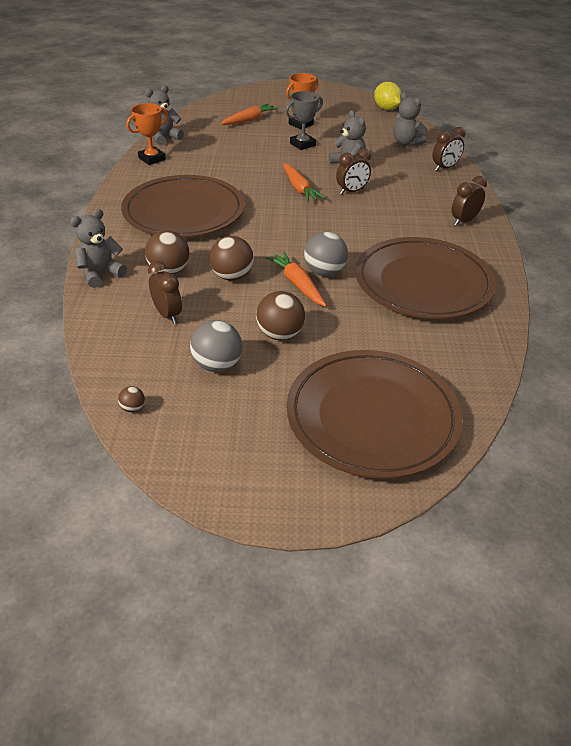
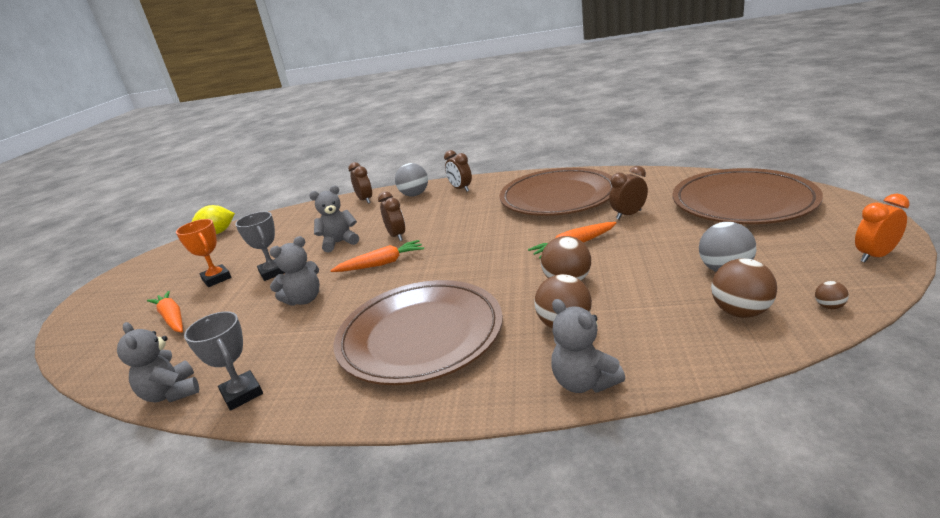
camera: 80 degrees left, 15 degrees down
(152, 159) = (242, 394): orange trophy -> grey trophy
(168, 315) = (656, 311): brown clock -> brown clock (628, 215)
(205, 473) = (875, 256): none -> orange clock
(280, 334) = (658, 246): brown ball -> brown ball (741, 312)
(324, 272) = (549, 236): grey ball -> grey ball (414, 195)
(406, 143) = (305, 218): grey teddy bear -> grey teddy bear (304, 299)

